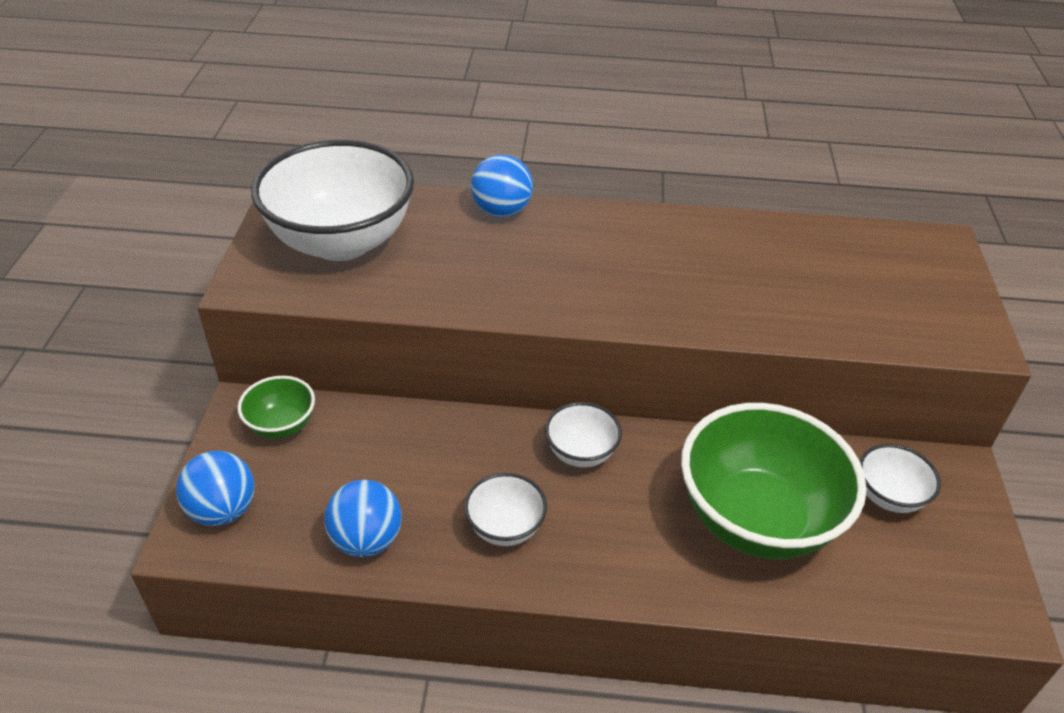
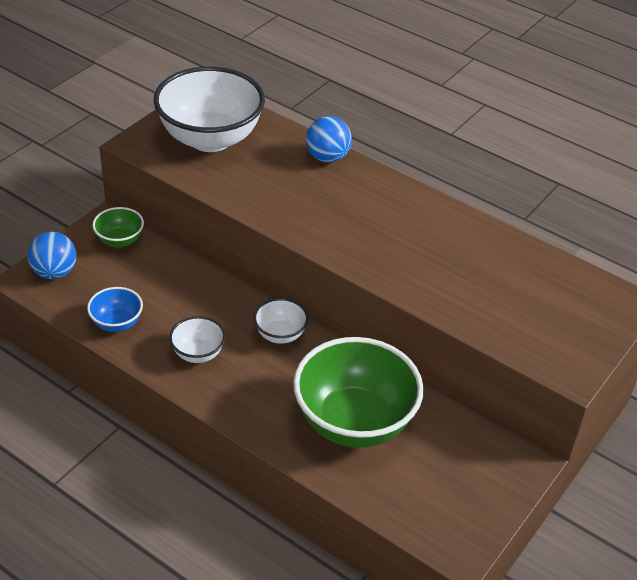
camera: 30 degrees right, 0 degrees up
(367, 540) = (117, 323): blue ball -> blue bowl
(889, 496) = (457, 452): white bowl -> none

